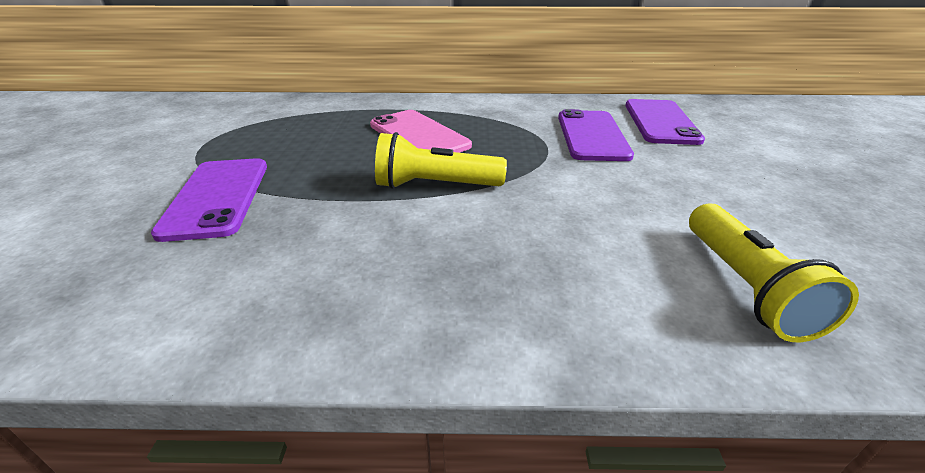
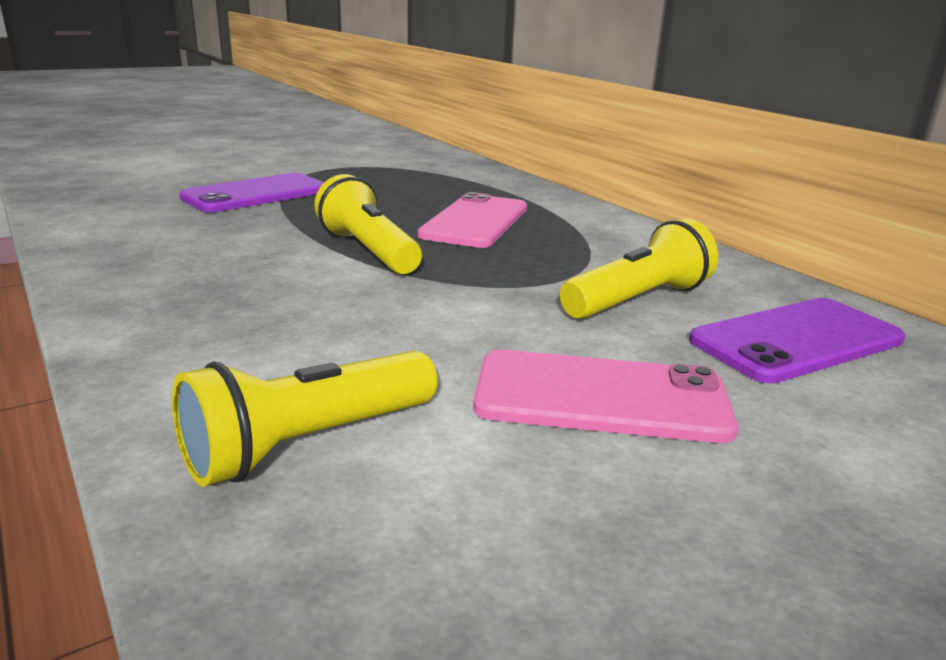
camera: 55 degrees right, 10 degrees down
(591, 135) = (638, 300): purple phone -> yellow flashlight
(706, 183) = (601, 397): none -> pink phone

